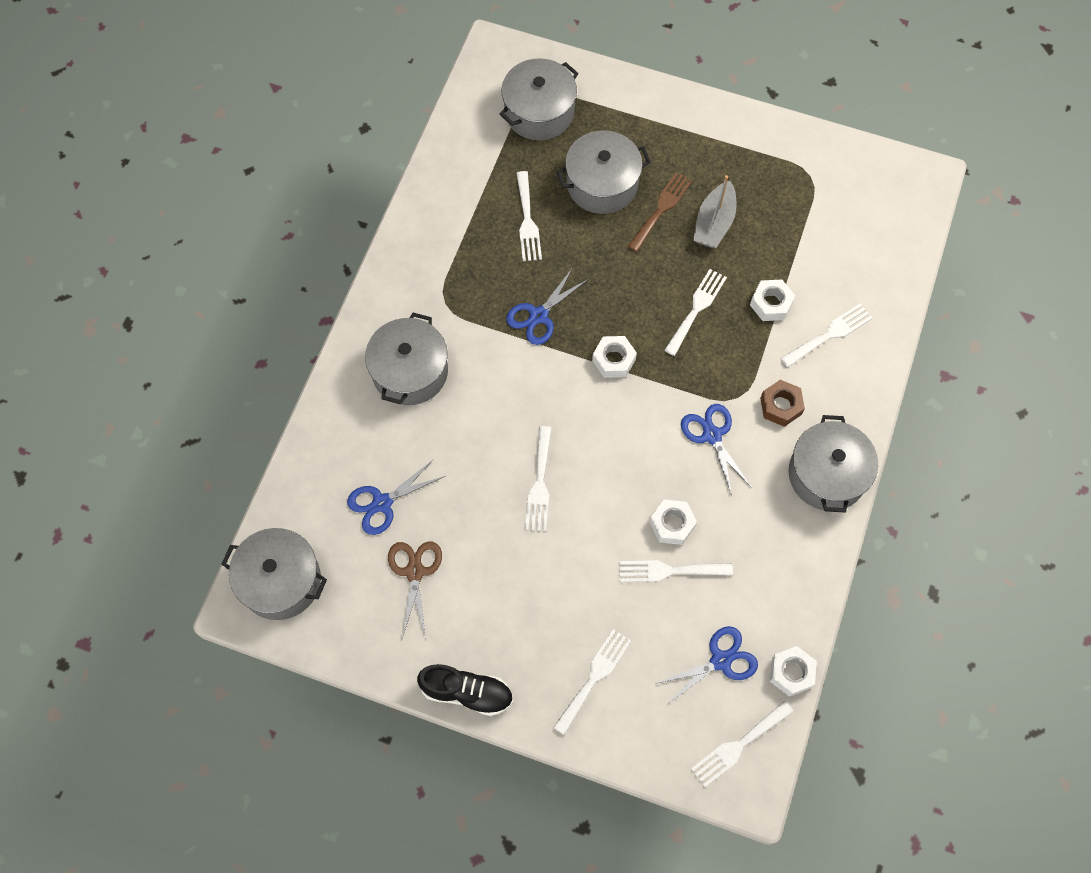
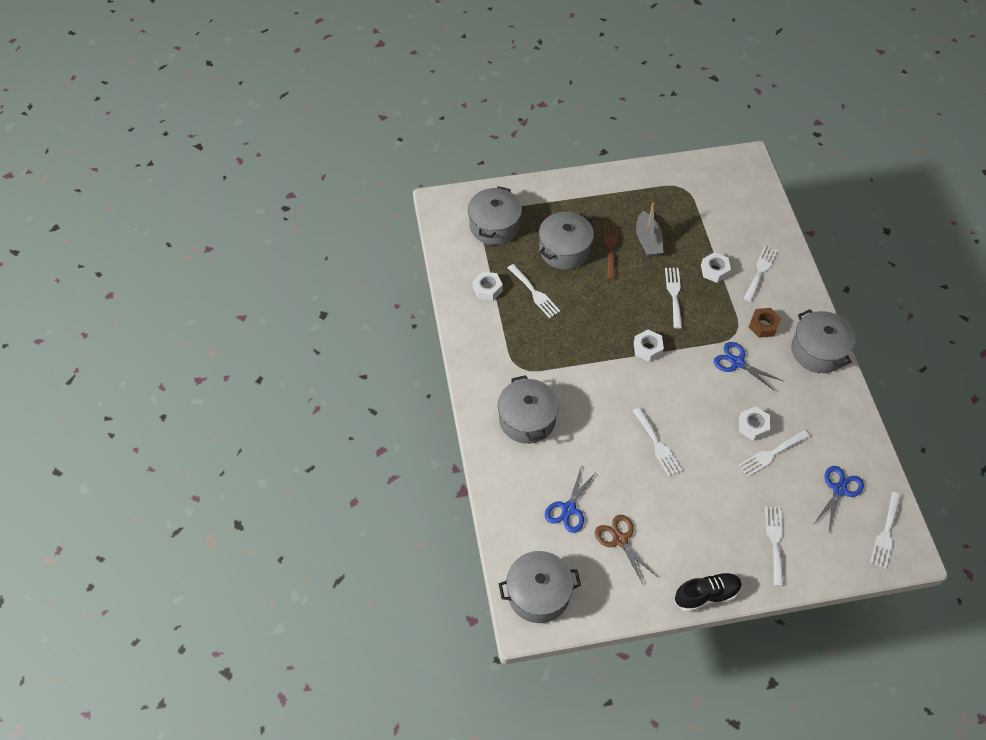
camera: 30 degrees left, 10 degrees down
(539, 316) = (583, 345): blue scissors -> none
(791, 673) = (883, 474): white nut -> white nut (487, 289)

